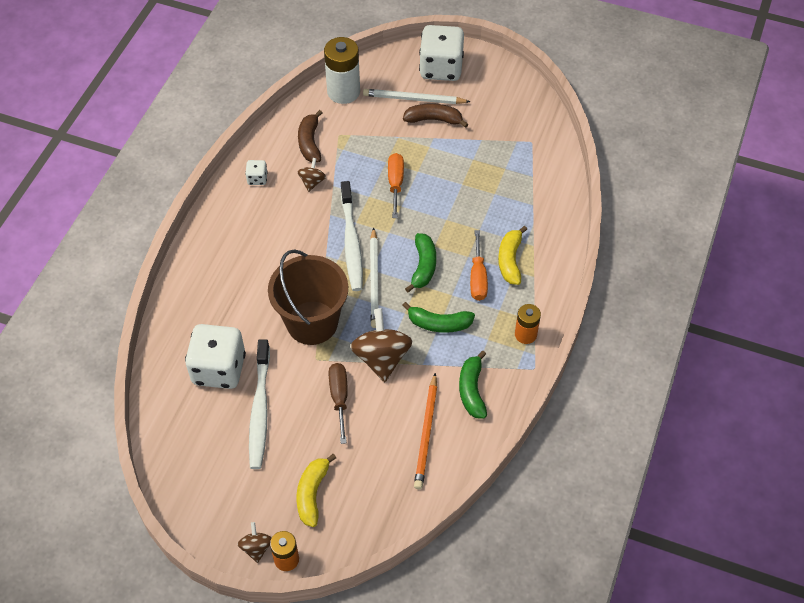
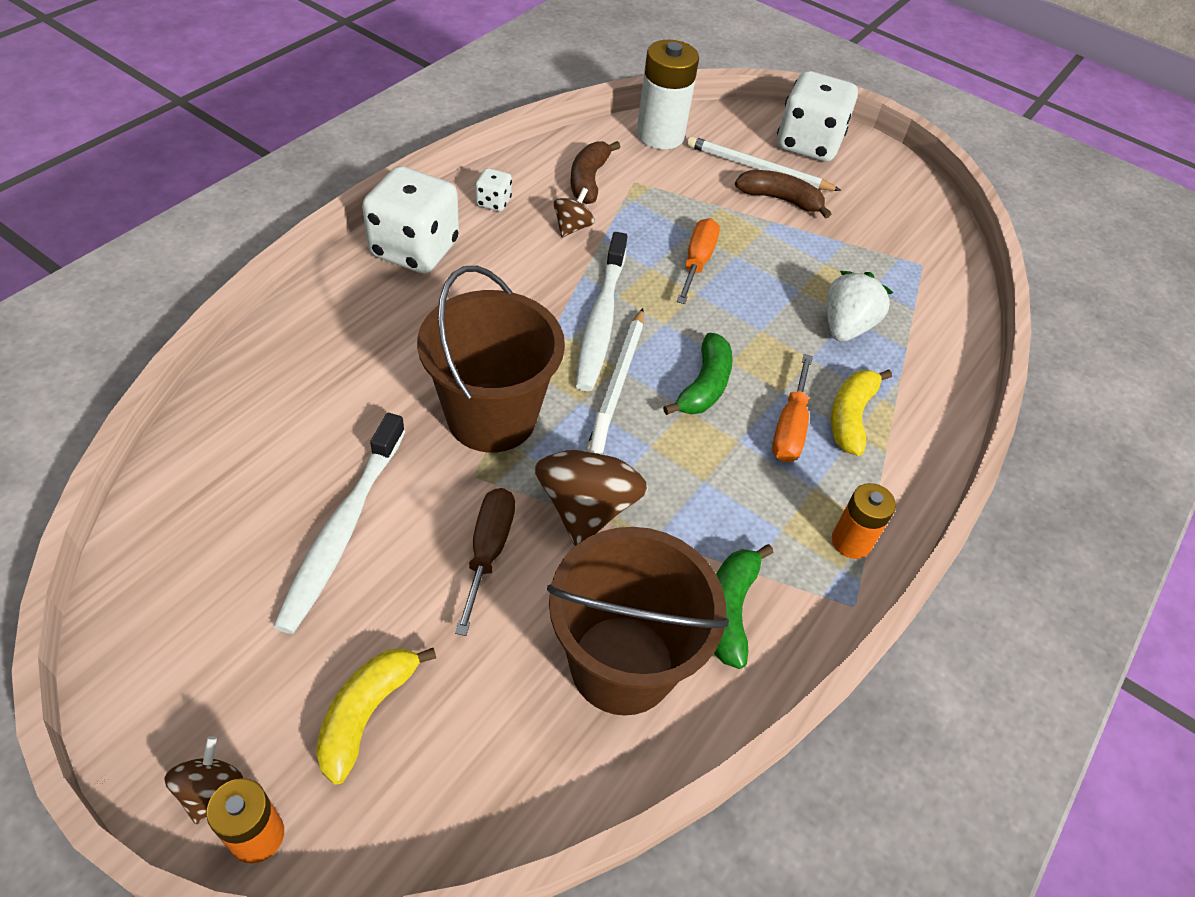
camera: 10 degrees right, 5 degrees down
(219, 369) = (307, 443): white dice -> white dice (414, 249)
(426, 433) = (622, 664): orange pencil -> brown bucket
(439, 324) = (703, 480): green banana -> none
(495, 201) = (846, 327): none -> white strawberry

